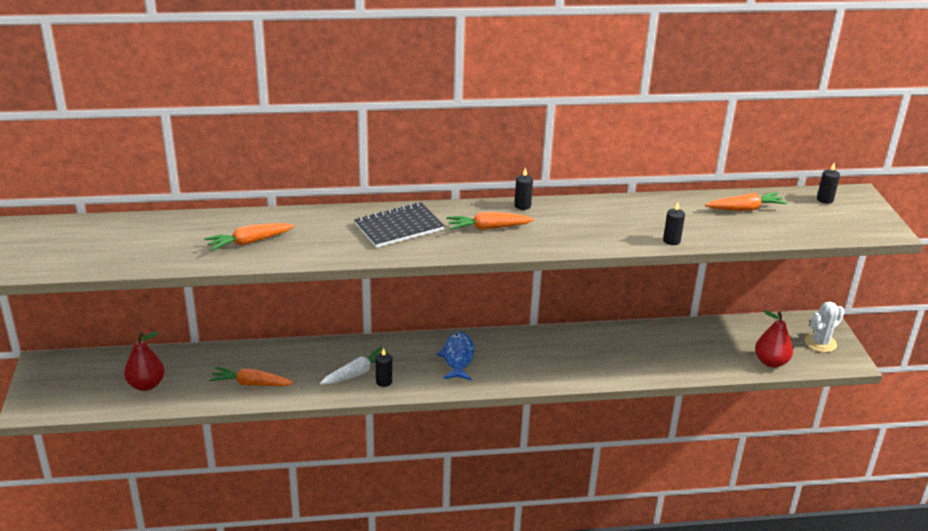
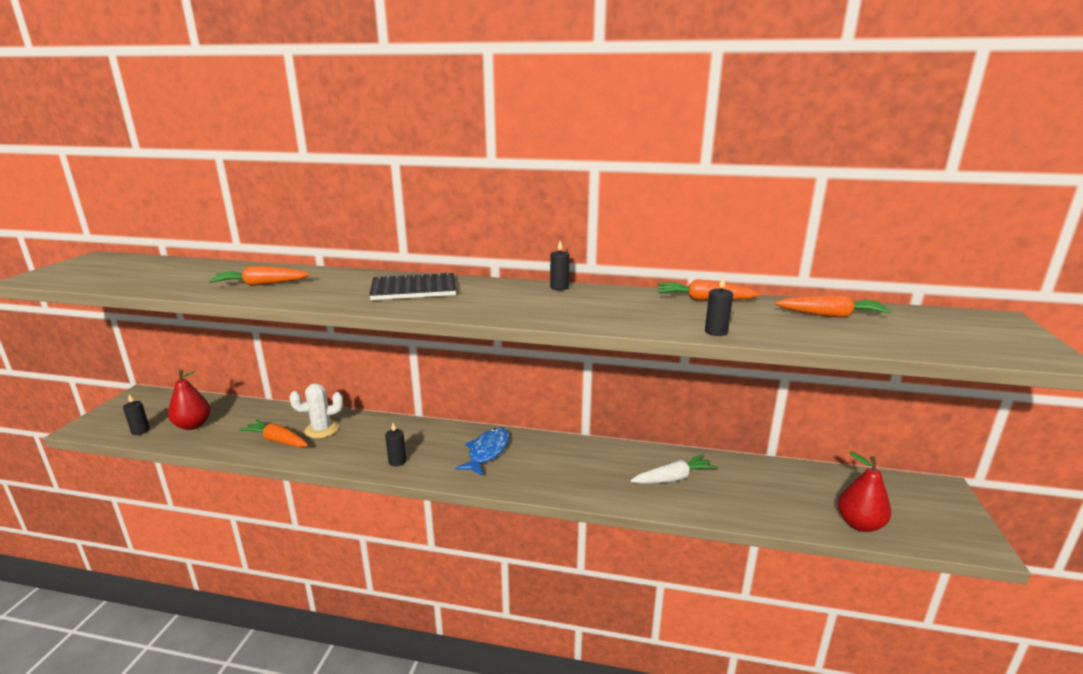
camera: 20 degrees right, 10 degrees down
(357, 373) = (379, 449): white carrot -> white carrot (673, 478)
(488, 228) = (504, 299): orange carrot -> orange carrot (703, 299)
(820, 343) = (935, 513): white cactus -> white cactus (322, 429)
(825, 200) = (949, 318): black candle -> black candle (140, 431)

